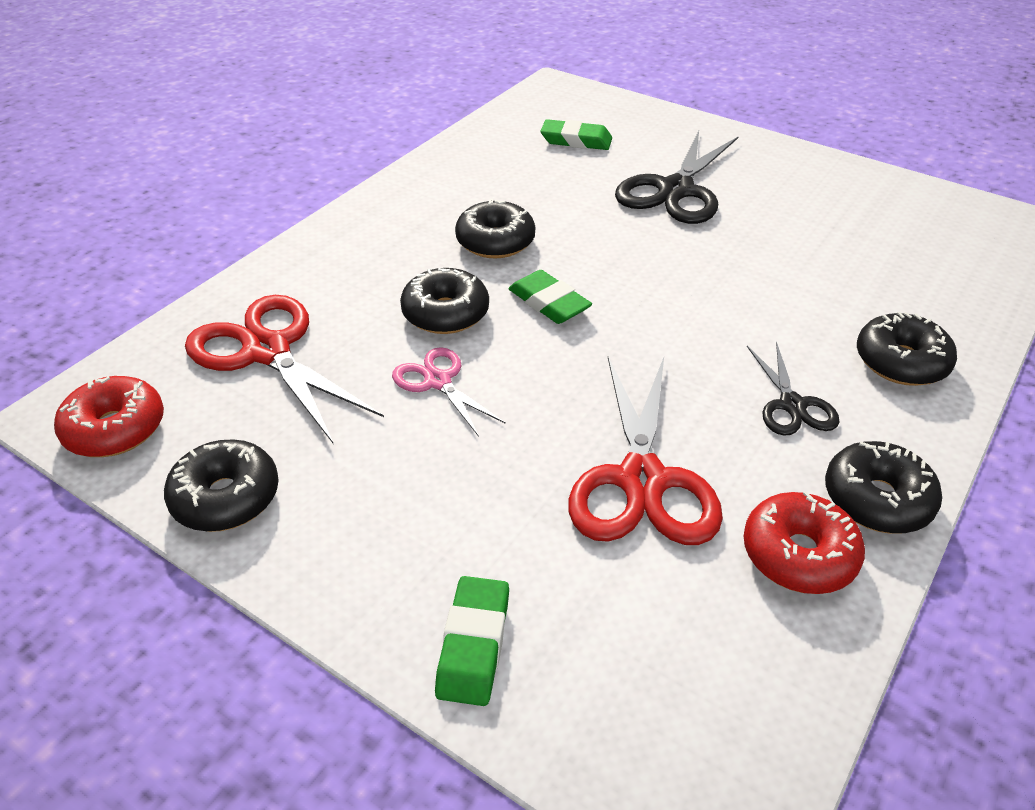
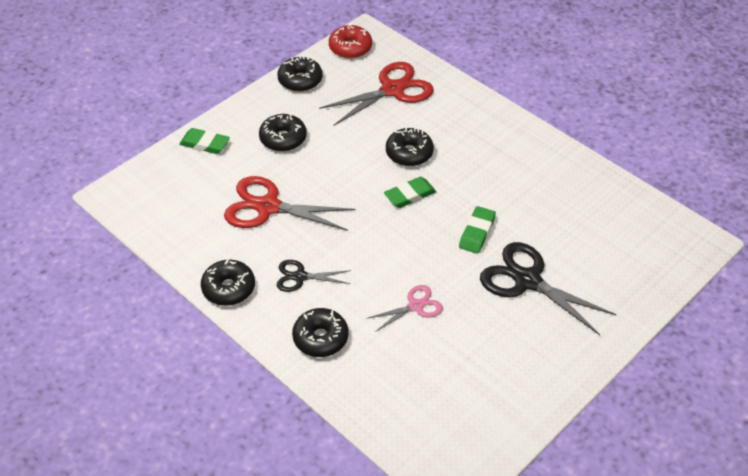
camera: 100 degrees right, 5 degrees up
(438, 381) = (355, 146): pink scissors -> pink scissors (415, 306)
(495, 241) = (476, 180): black donut -> black donut (283, 139)
(576, 140) = (606, 239): green eraser -> green eraser (477, 232)
(798, 554) = (209, 249): red donut -> none

